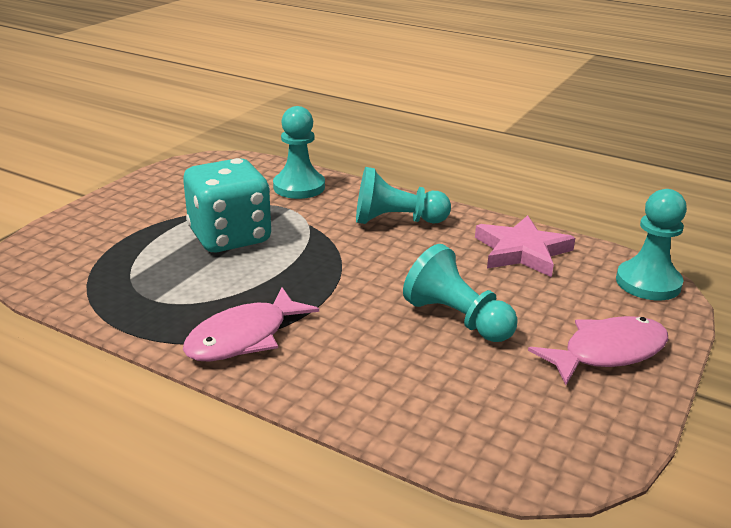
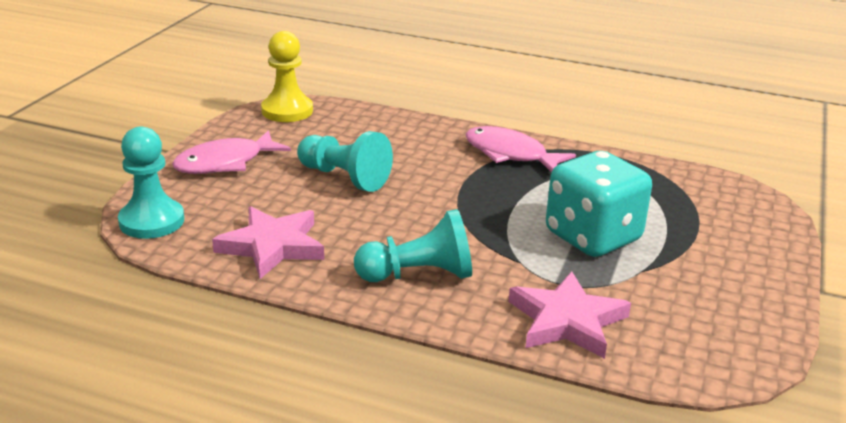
camera: 170 degrees right, 0 degrees up
(243, 337) = (510, 154): pink fish -> pink fish turned 90 degrees counterclockwise
(299, 187) = (567, 321): turquoise pawn -> pink star
(553, 457) = (287, 111): none -> yellow pawn

